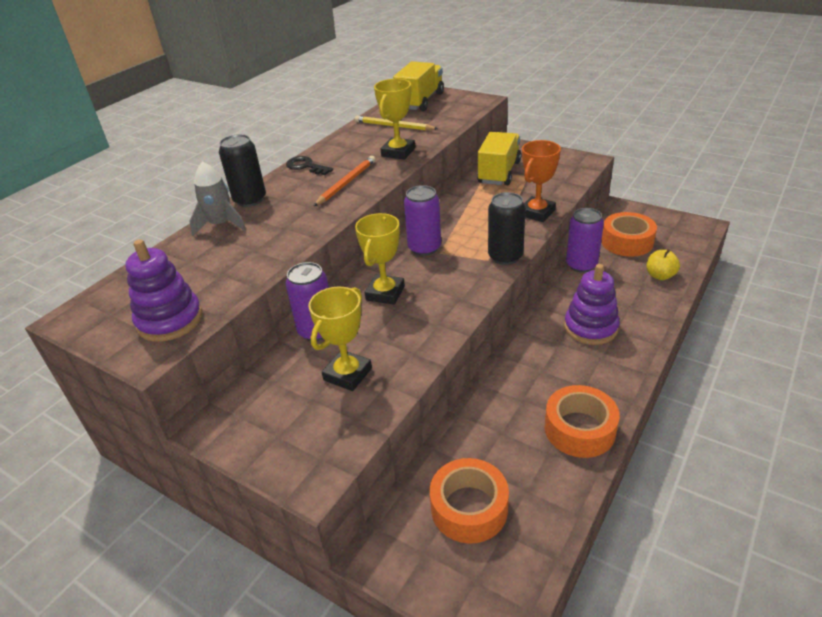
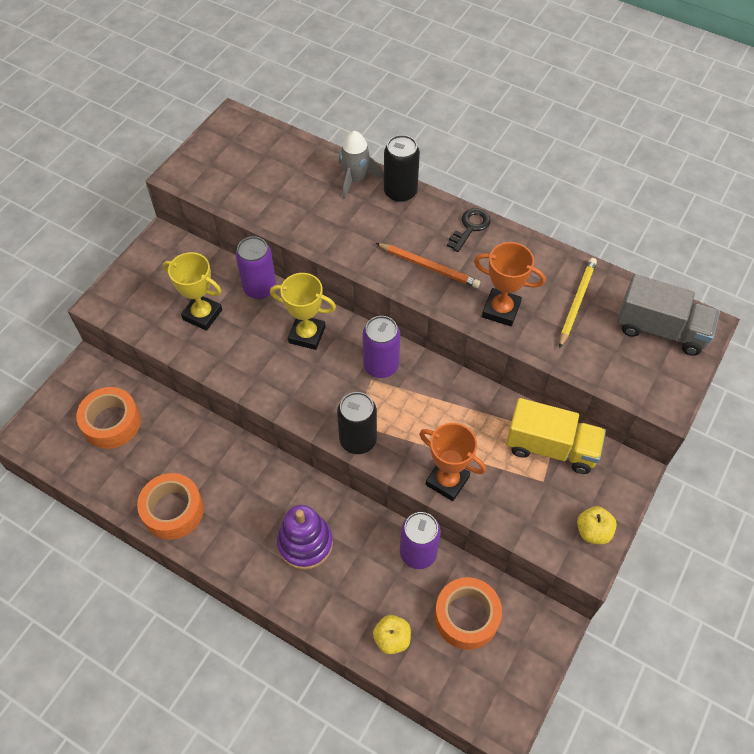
camera: 85 degrees right, 20 degrees up
(170, 320) = (218, 177): purple stacking toy -> none
(398, 152) = (501, 310): yellow trophy -> orange trophy
(420, 101) = (660, 329): yellow truck -> grey truck
(564, 159) = (593, 531): none -> yellow apple

